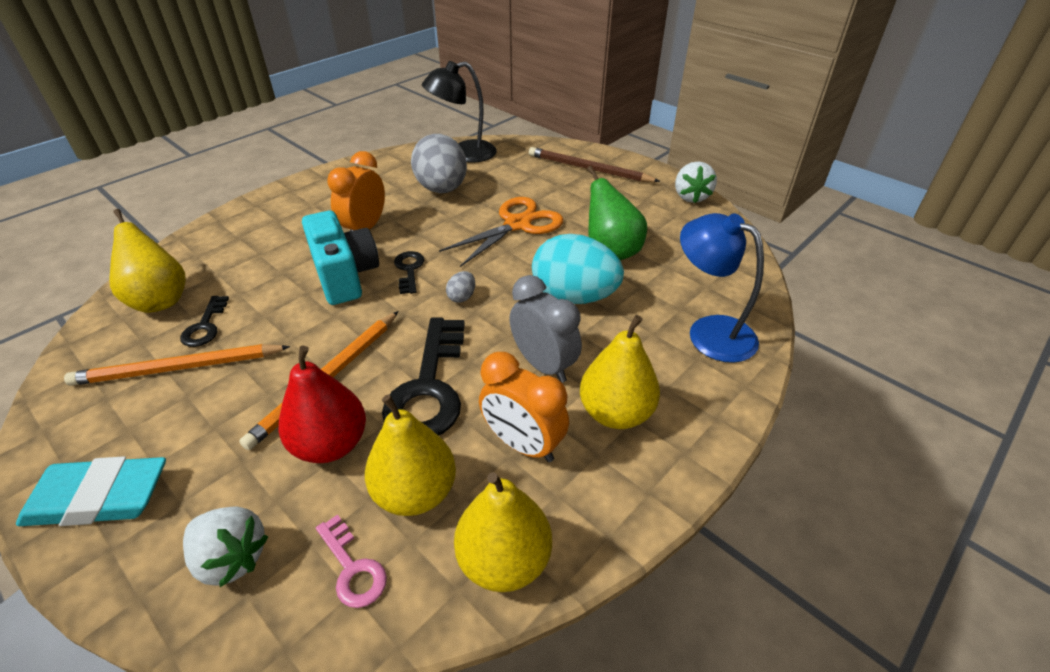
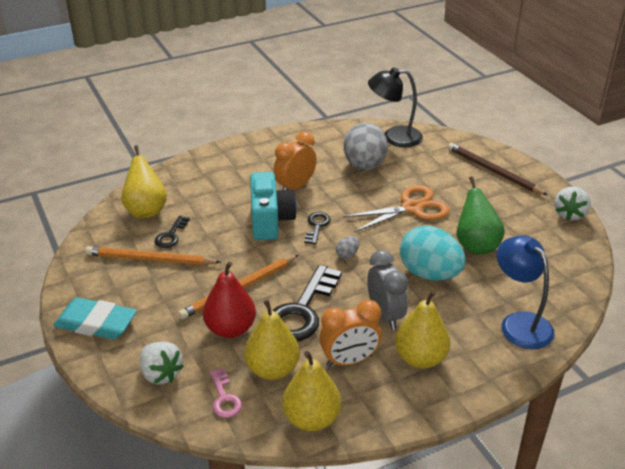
camera: 20 degrees right, 5 degrees down
(523, 444) = (349, 360): orange clock -> orange clock turned 75 degrees counterclockwise

